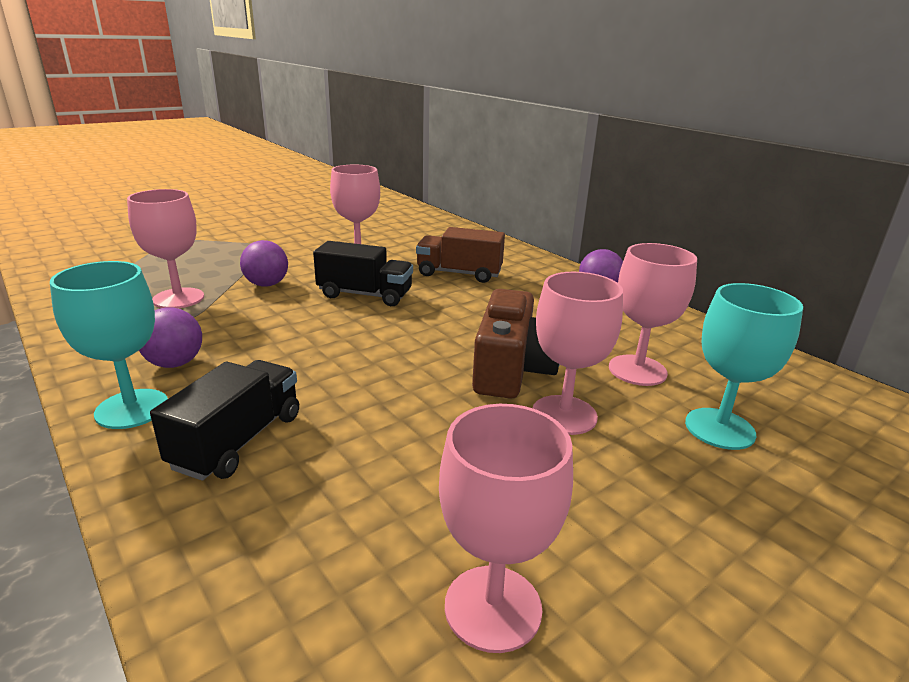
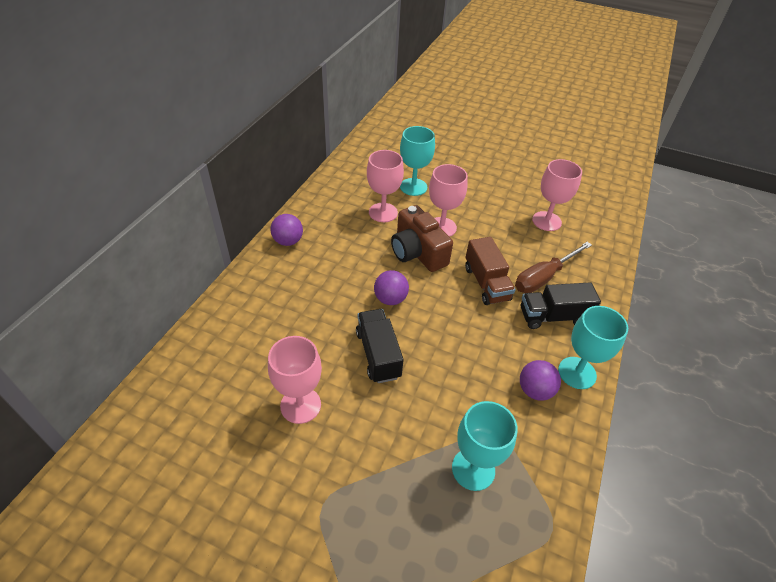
camera: 120 degrees left, 20 degrees up
(178, 298) = (473, 469): pink goblet -> turquoise goblet
(267, 284) = (406, 428): purple ball -> purple ball (390, 299)
(325, 481) = (544, 277): none -> brown screwdriver
(459, 273) = (299, 319): brown truck -> brown truck (486, 283)
(512, 369) = (417, 252): brown camera -> brown camera turned 105 degrees counterclockwise

